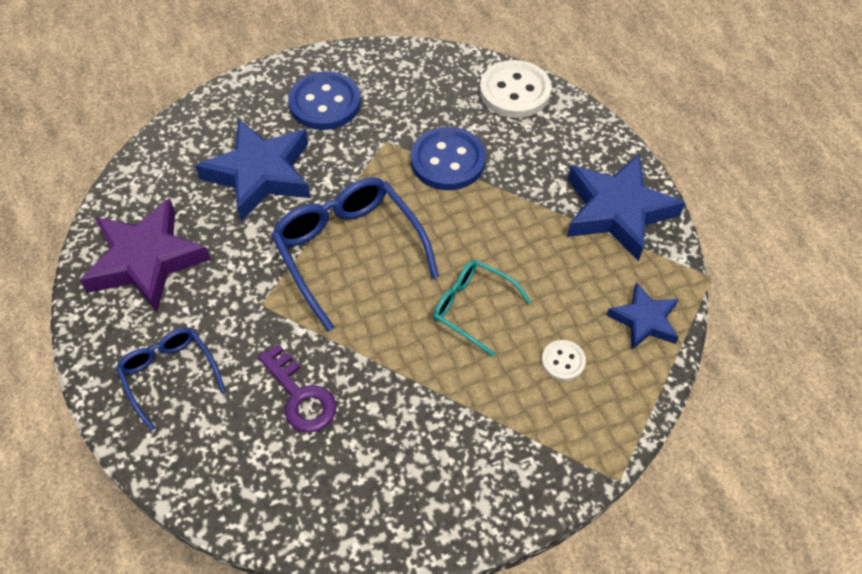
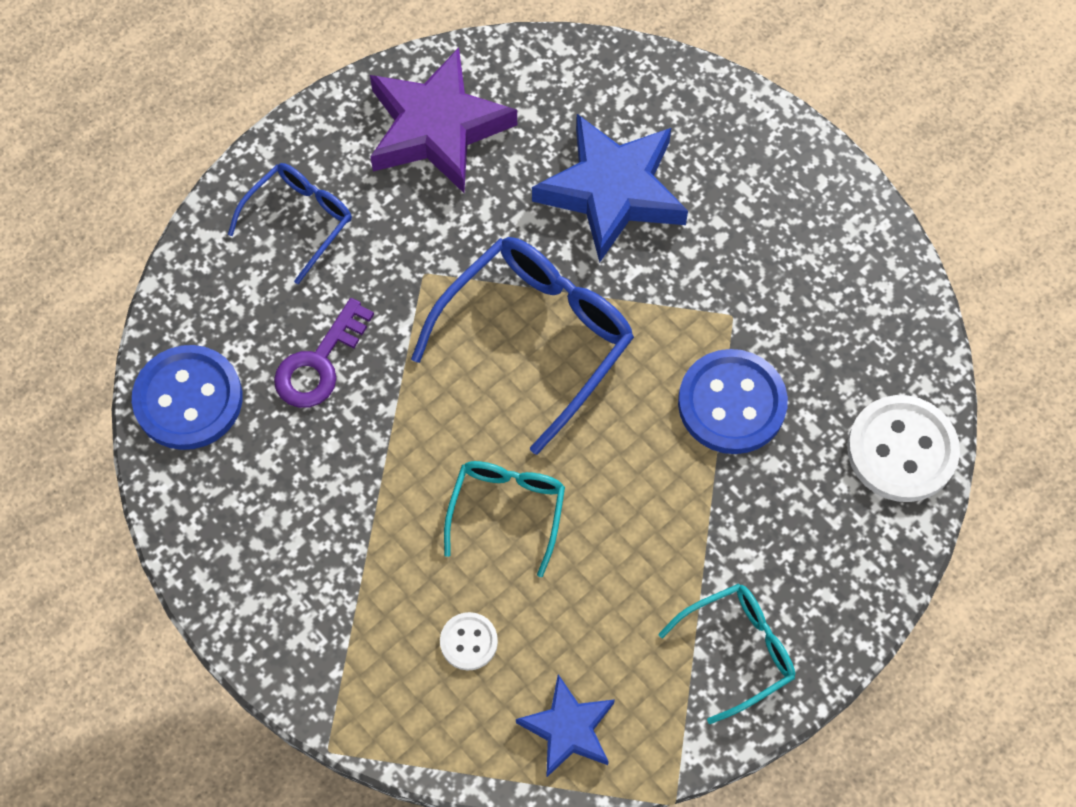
camera: 70 degrees right, 10 degrees up
(325, 103) = (764, 217): blue button -> blue button (188, 399)
(617, 211) = (738, 650): blue star -> turquoise glasses

